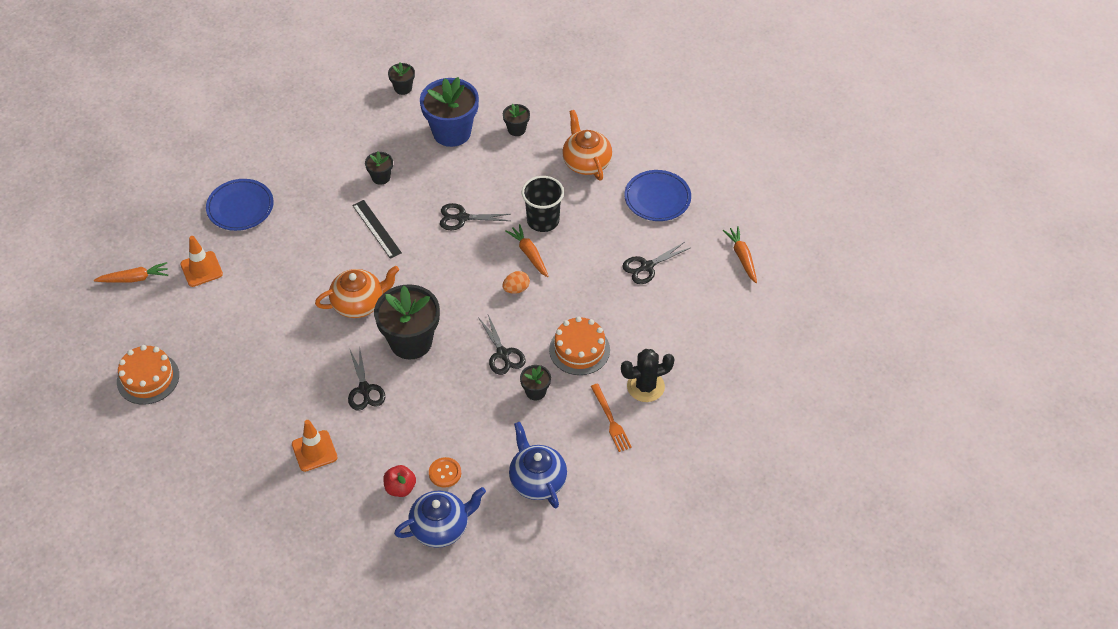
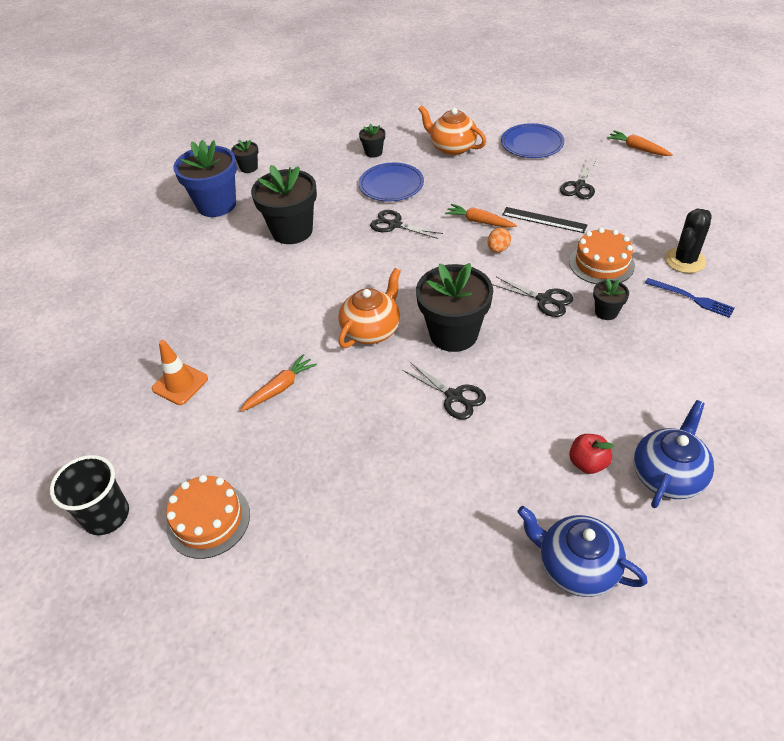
camera: 30 degrees left, 5 degrees down
(134, 278) = (109, 431): orange carrot -> orange carrot (280, 388)
(240, 207) = (175, 314): blue plate -> blue plate (391, 185)
(314, 451) = (465, 482): orange traffic cone -> none
(376, 229) = (327, 267): black ruler -> black ruler (544, 220)
(381, 177) = (292, 231): black flower pot -> black flower pot, size x2.12
(445, 473) = (612, 423): orange button -> none
(452, 132) = (322, 176): blue flower pot -> blue flower pot (216, 205)
(462, 218) = (395, 225): black scissors -> black scissors turned 60 degrees clockwise
(537, 480) = (697, 379): blue teapot -> blue teapot (576, 566)
(543, 221) = (463, 196): black cup -> black cup (106, 516)
(610, 420) = (691, 298): orange fork -> blue fork

